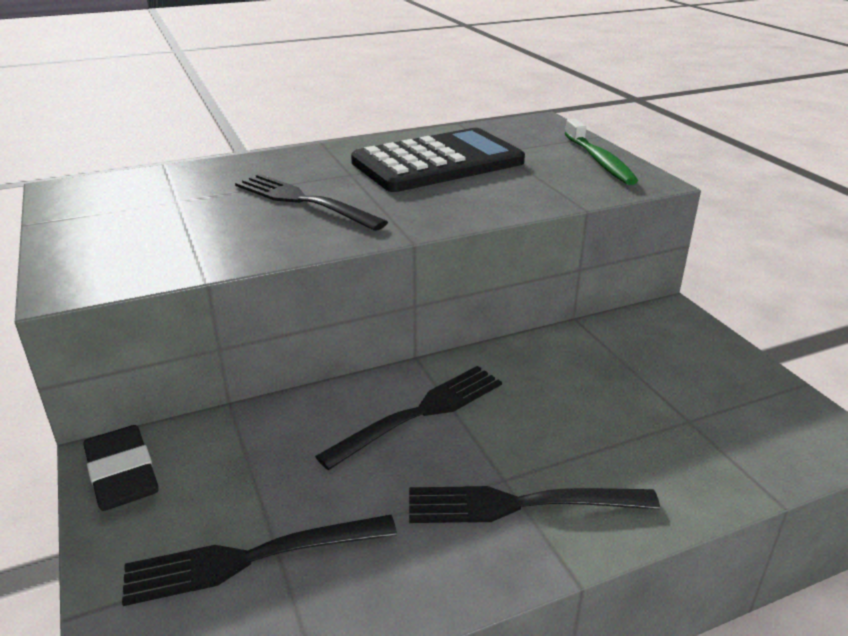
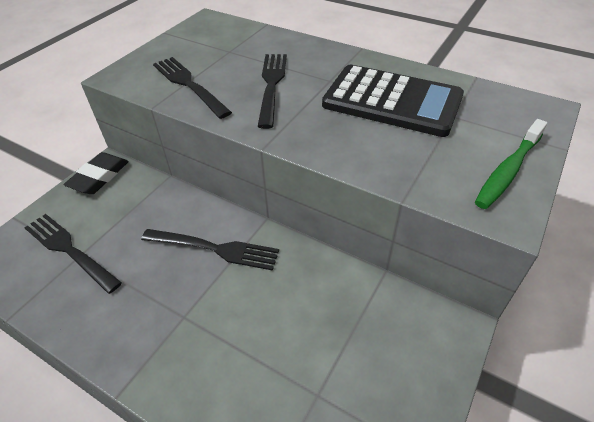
camera: 55 degrees right, 15 degrees up
(521, 504) = (166, 336): black fork -> black fork (189, 85)

